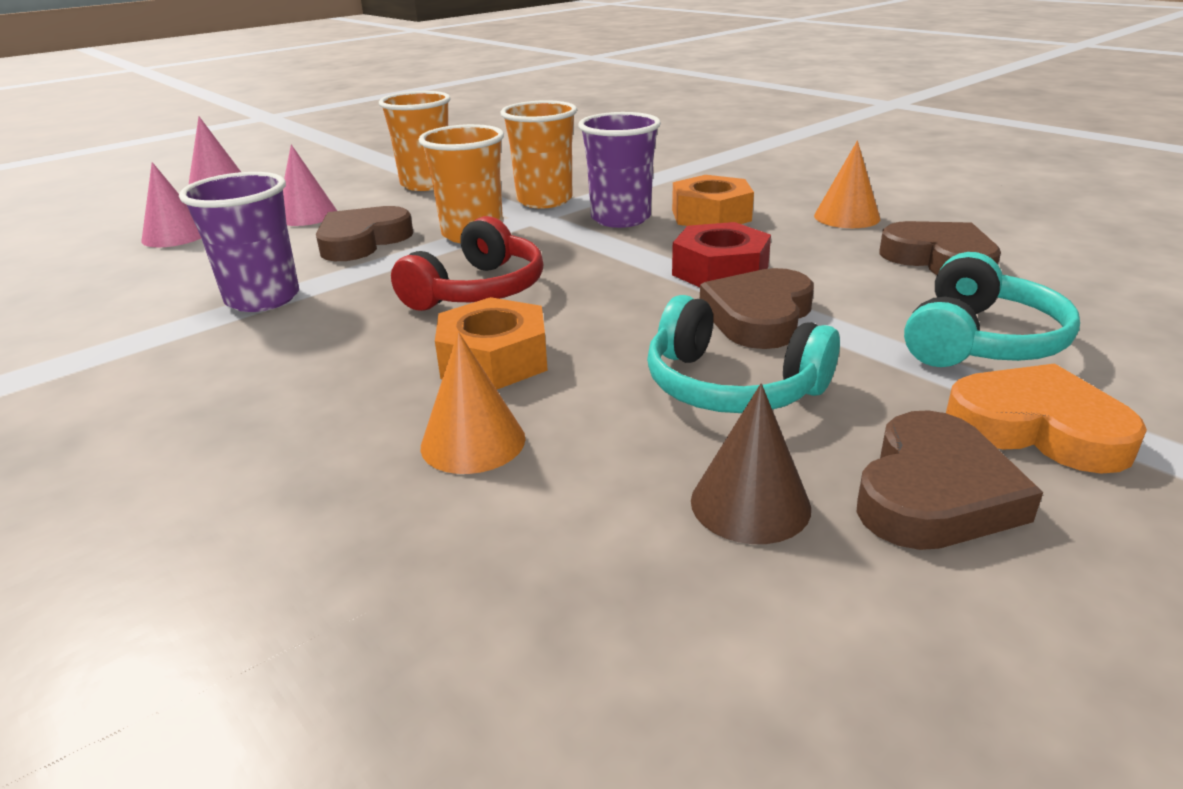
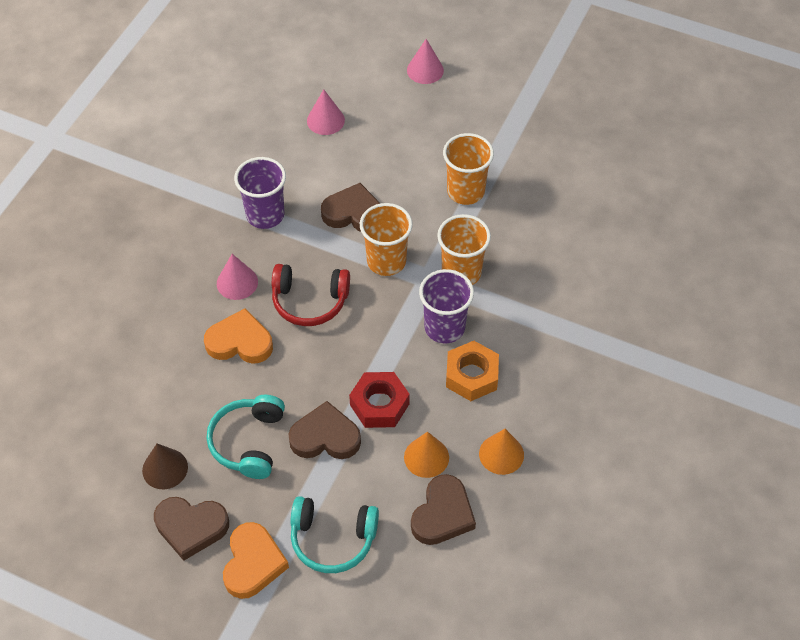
camera: 65 degrees right, 25 degrees up
(307, 215) = (382, 161): pink cone -> pink cone (237, 282)
(473, 442) = (173, 364): orange cone -> orange cone (426, 457)
(494, 360) = (240, 342): orange nut -> orange heart

